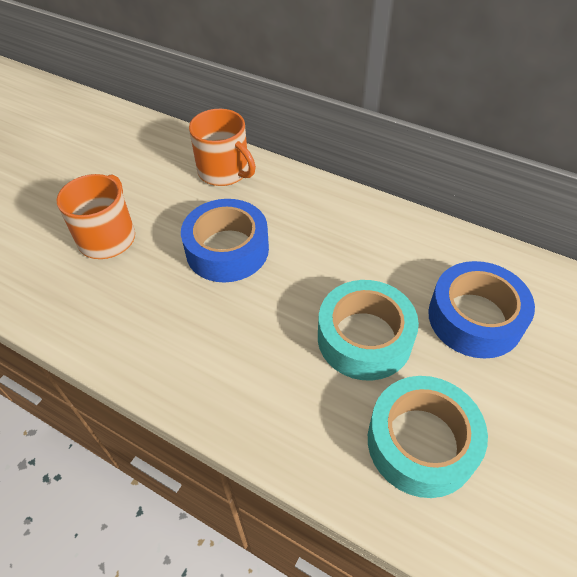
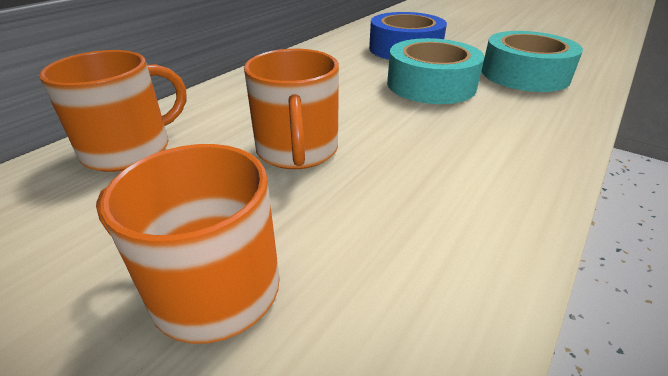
camera: 85 degrees left, 15 degrees down
(227, 249) = (297, 150): blue tape -> orange mug

